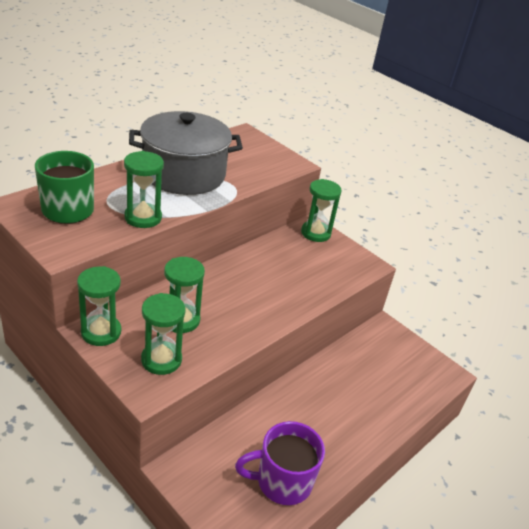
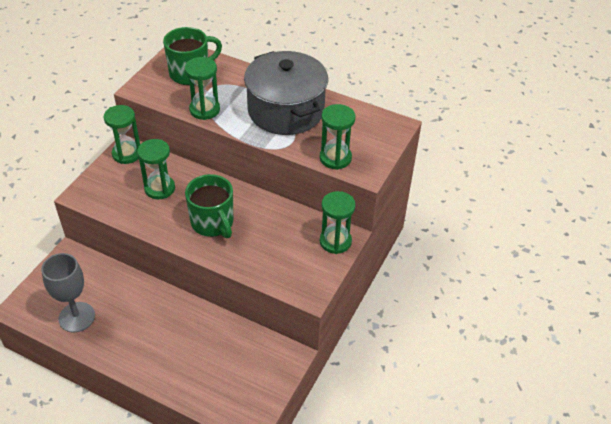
camera: 75 degrees right, 10 degrees up
(161, 360) = (113, 191): green hourglass -> green hourglass (335, 158)
(256, 296) = (213, 223): none -> green mug
(282, 481) = (77, 317): purple mug -> grey goblet

